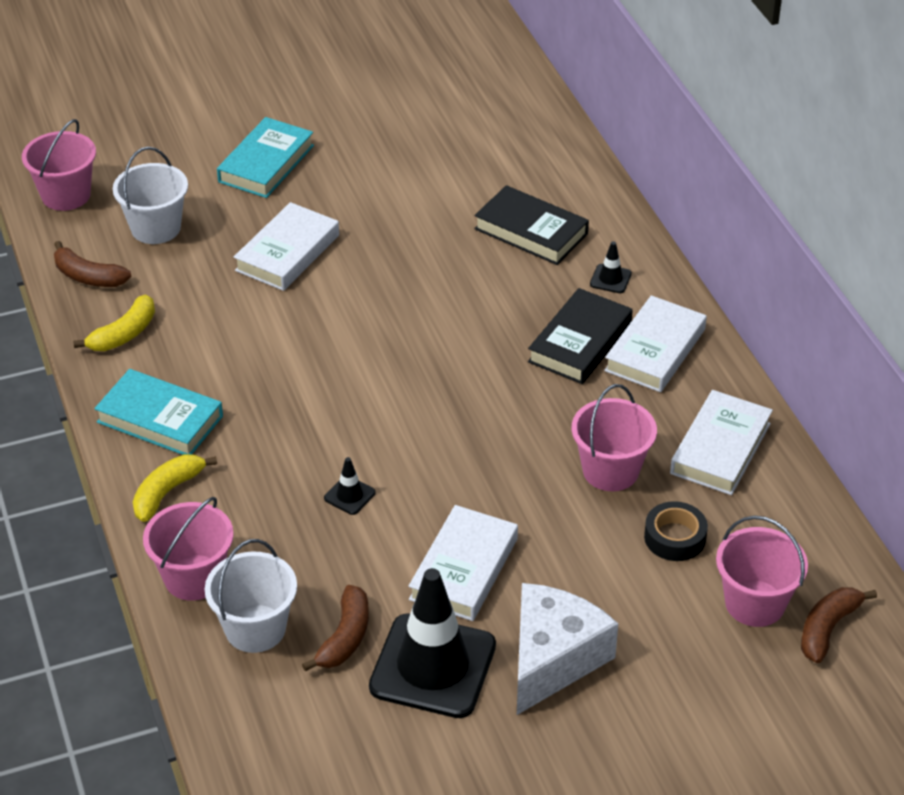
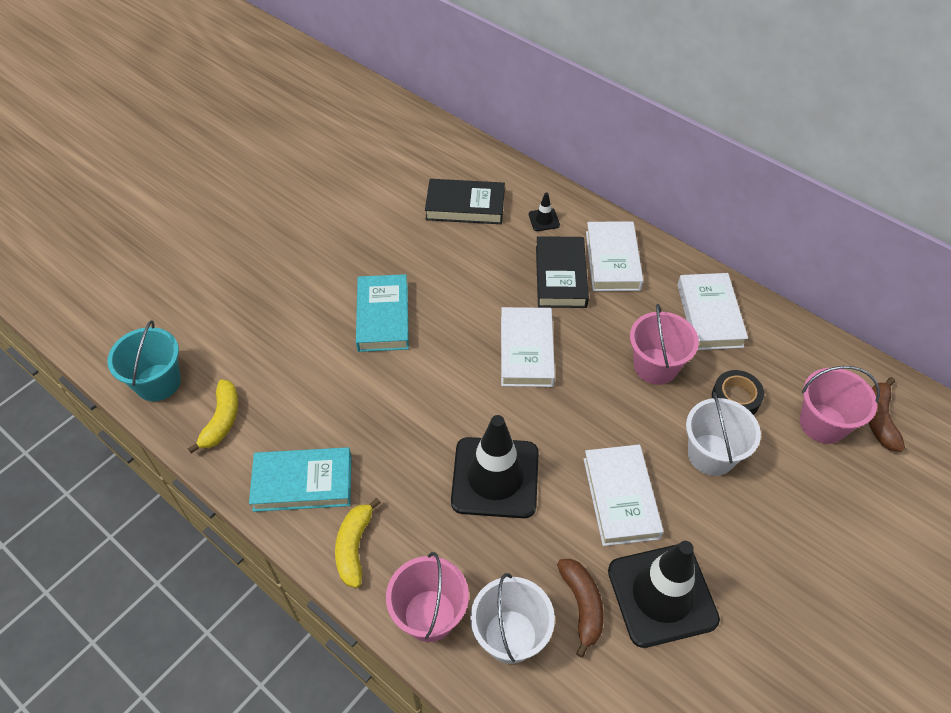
camera: 30 degrees left, 10 degrees up
(66, 195) = (91, 319): pink bucket -> none
(88, 277) = (158, 382): brown banana -> turquoise bucket
(156, 228) = (186, 317): white bucket -> white bucket (711, 455)
(266, 164) = (237, 229): turquoise book -> turquoise book (383, 317)
(287, 253) = (304, 294): white book -> white book (526, 351)
(349, 495) = (495, 477): black traffic cone -> black traffic cone, size x2.48
(553, 659) = (736, 541): white cheese -> none

